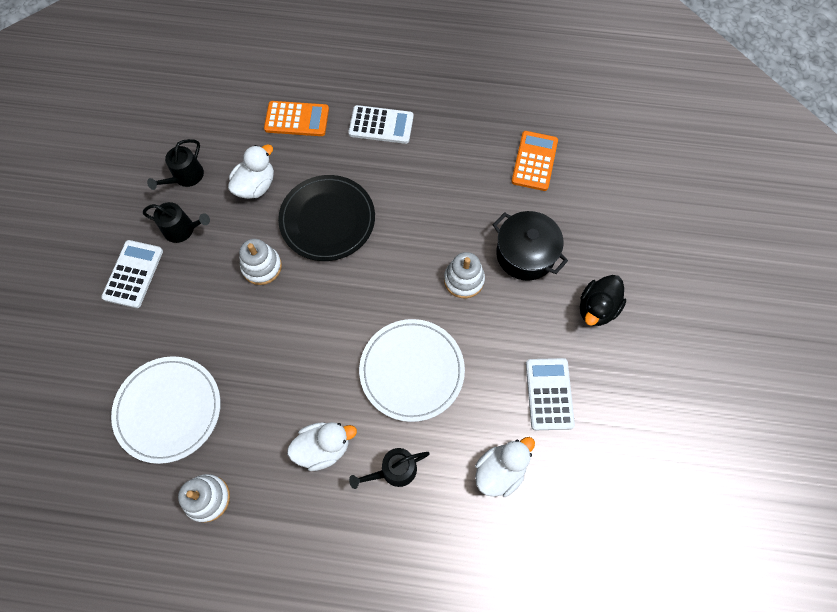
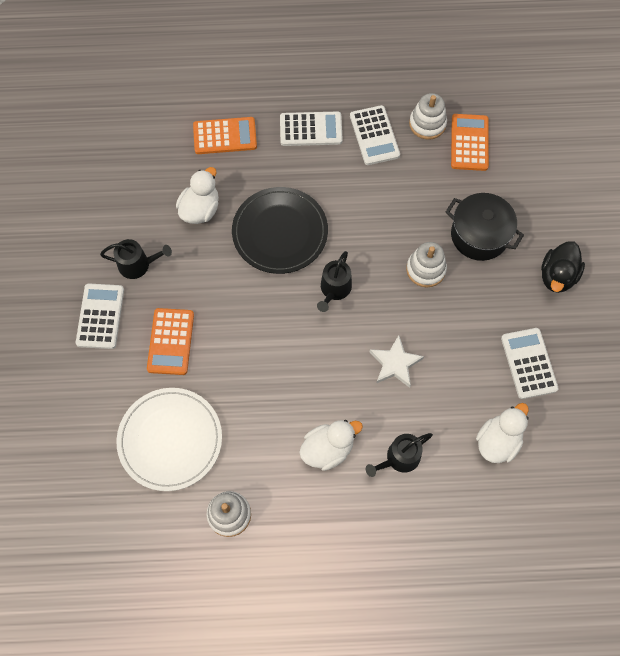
camera: 10 degrees left, 0 degrees up
(186, 177) = (127, 212): black watering can -> black watering can (334, 289)
(194, 310) = (170, 341): none -> orange calculator
(262, 267) = (226, 288): white stacking toy -> white stacking toy (427, 124)
(412, 370) = (395, 363): white plate -> white star
(441, 140) = (374, 136): none -> white calculator

